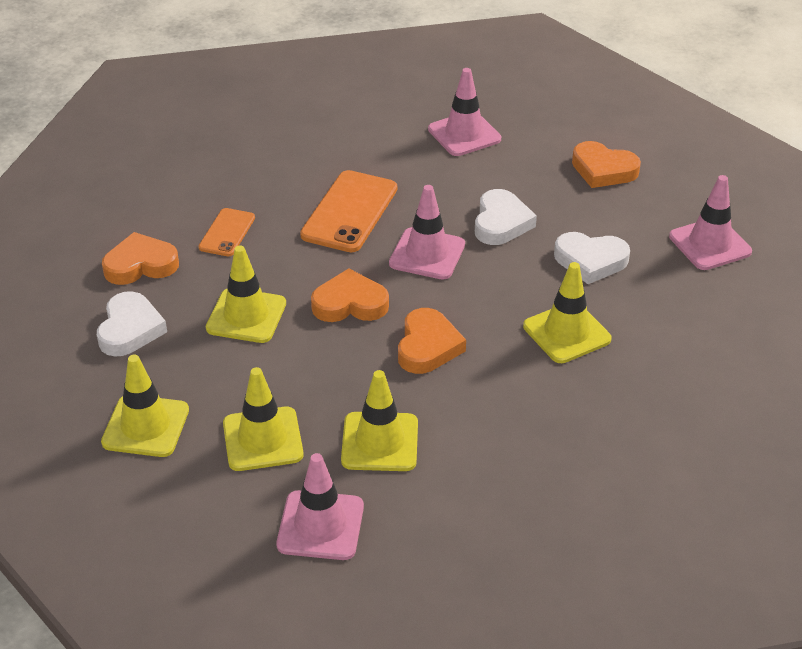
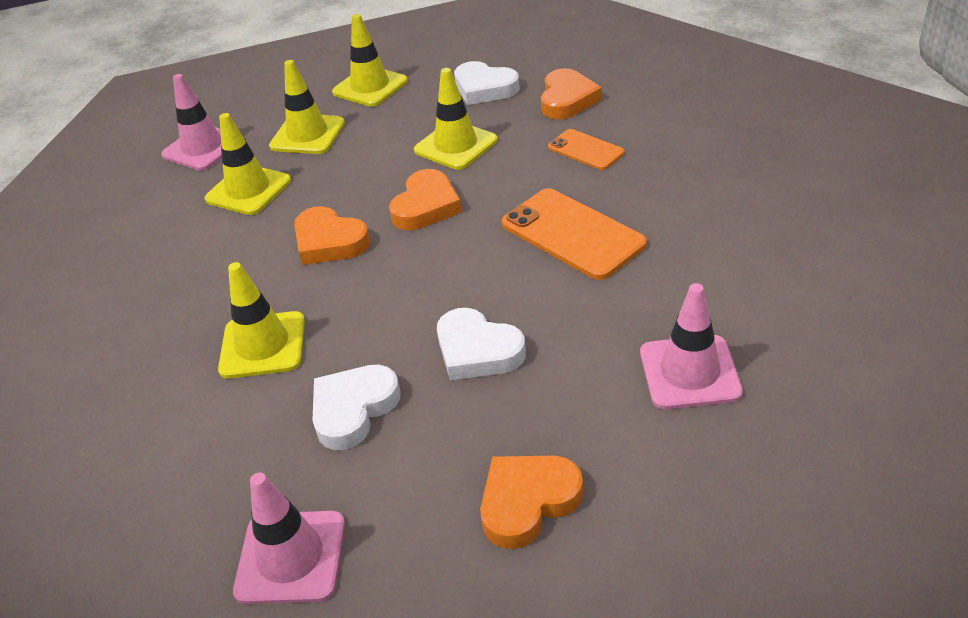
camera: 120 degrees right, 0 degrees up
(427, 254) = (462, 274): pink traffic cone -> none

